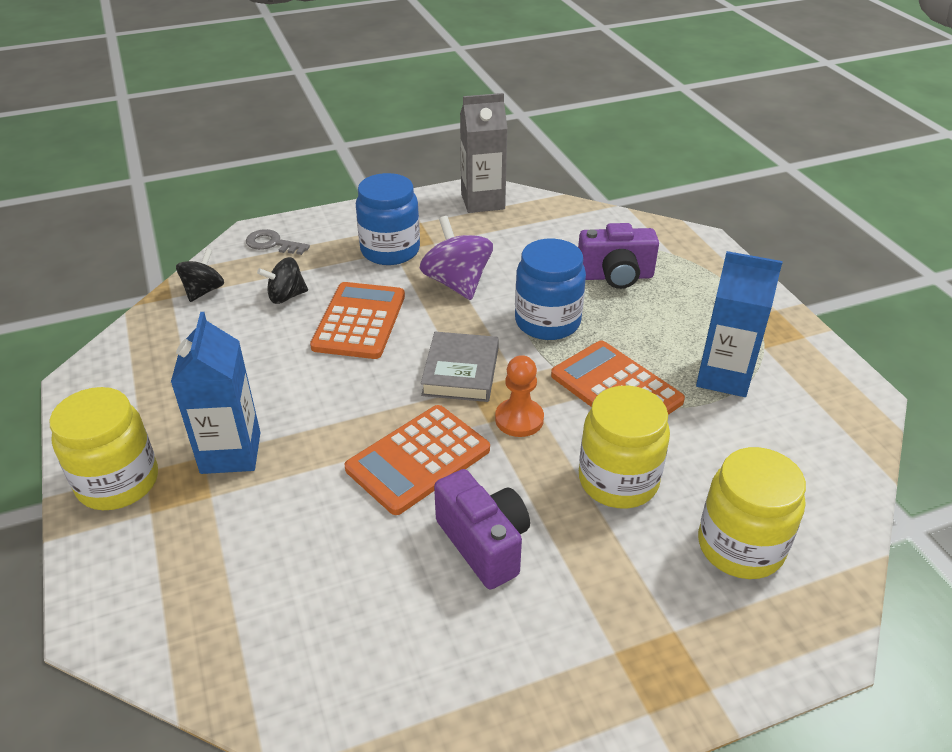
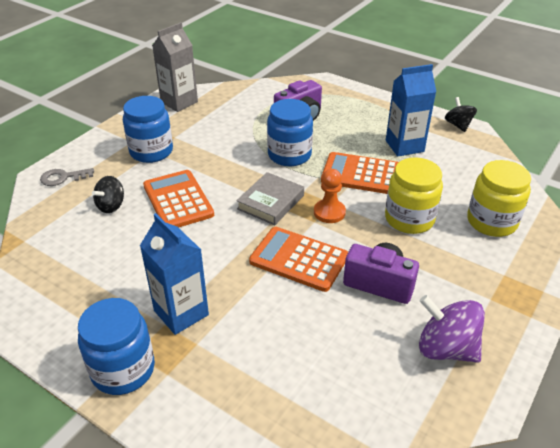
camera: 35 degrees left, 0 degrees up
(118, 482) = (123, 369): yellow jar -> blue jar
(203, 291) = (45, 227): black spinning top -> black spinning top (458, 125)
(418, 459) = (298, 259): orange calculator -> orange calculator turned 105 degrees clockwise
(457, 283) = (215, 154): purple spinning top -> purple spinning top (446, 348)
(460, 372) = (270, 202): grey book -> grey book turned 60 degrees clockwise

